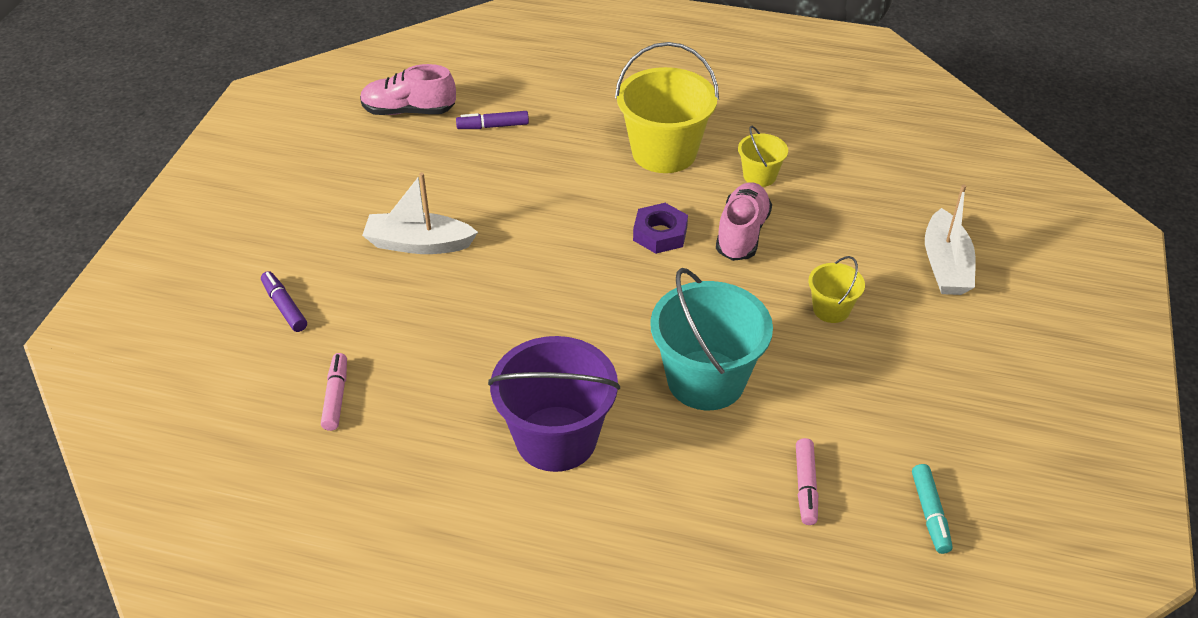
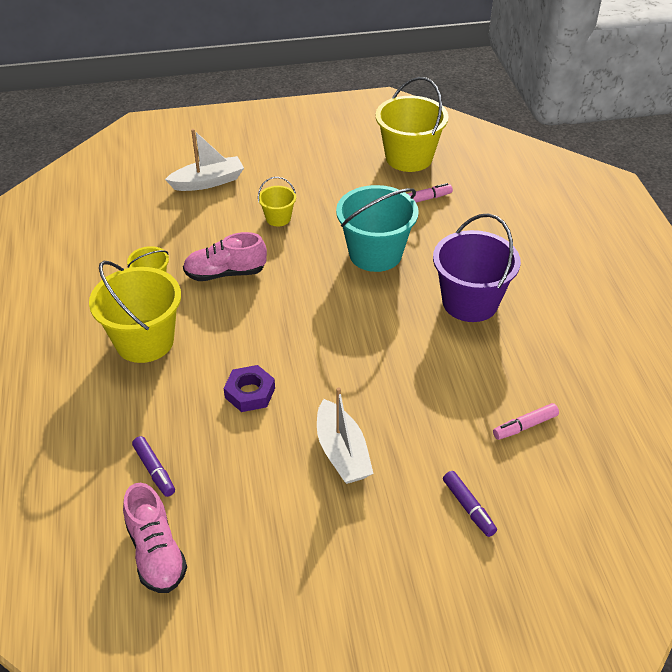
camera: 115 degrees left, 0 degrees up
(284, 307) = (468, 507): purple marker -> purple marker turned 60 degrees counterclockwise
(660, 234) = (248, 314): purple nut -> purple nut (250, 393)
(930, 513) = (409, 158): turquoise marker -> yellow bucket

